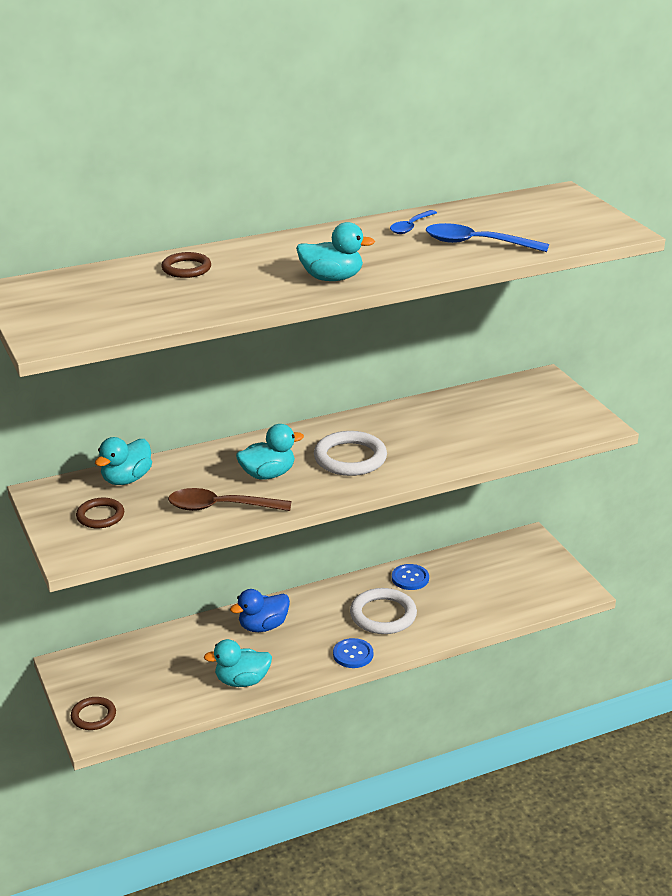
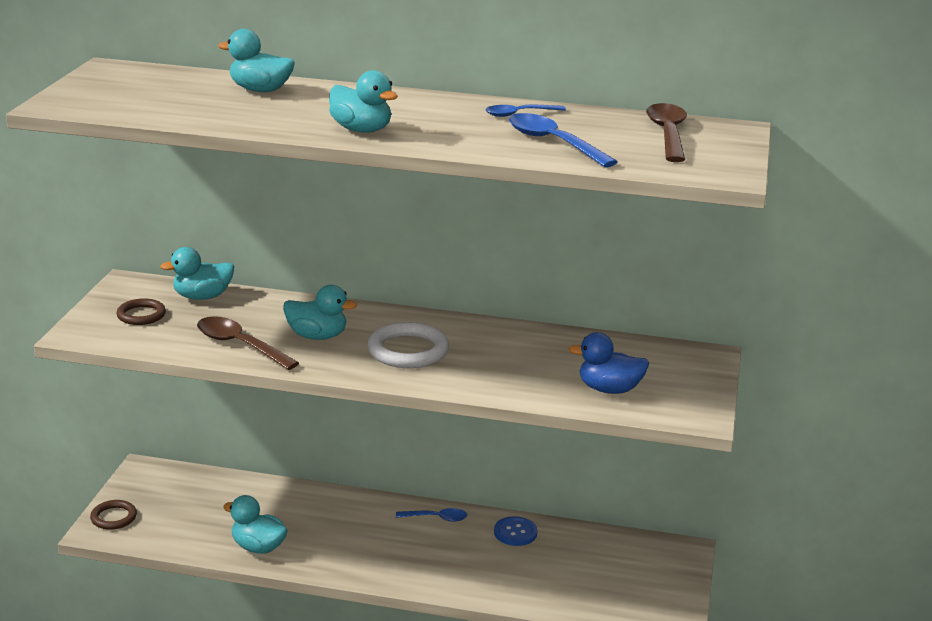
camera: 35 degrees right, 5 degrees down
(186, 268) = (260, 90): brown ring -> turquoise duck
(263, 626) = (332, 512): blue duck -> blue duck (609, 389)
(343, 594) = (436, 518): none -> blue spoon
(353, 654) = (378, 572): blue button -> none
(383, 615) = (449, 552): white ring -> none
(532, 211) = (667, 134): none -> brown spoon

